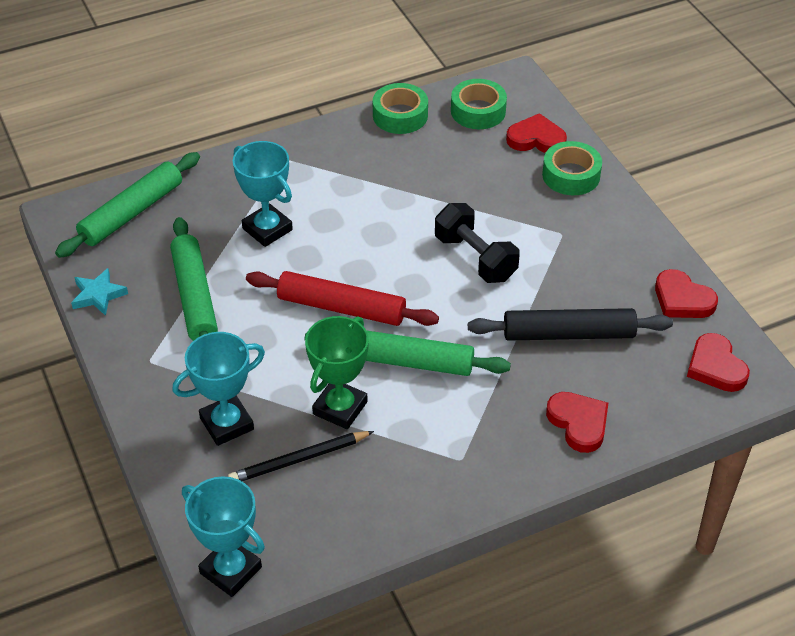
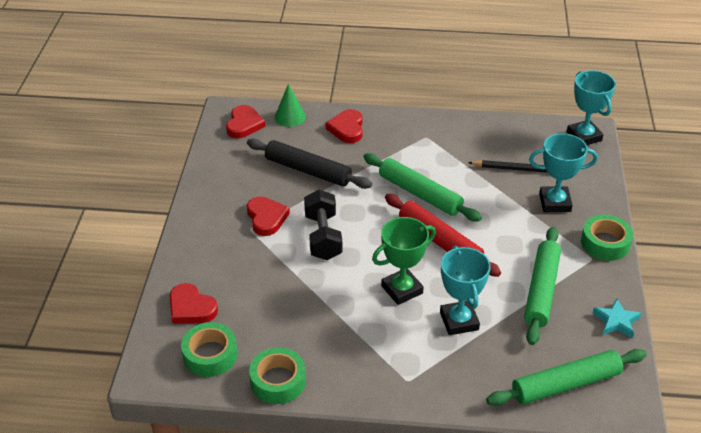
camera: 150 degrees left, 5 degrees down
(340, 408) = (479, 185): green trophy -> green trophy (402, 289)
(571, 175) = (198, 267): green tape -> green tape (605, 243)
(671, 408) = (290, 117): none -> green cone
(682, 299) = (220, 162): red heart -> red heart (266, 218)

